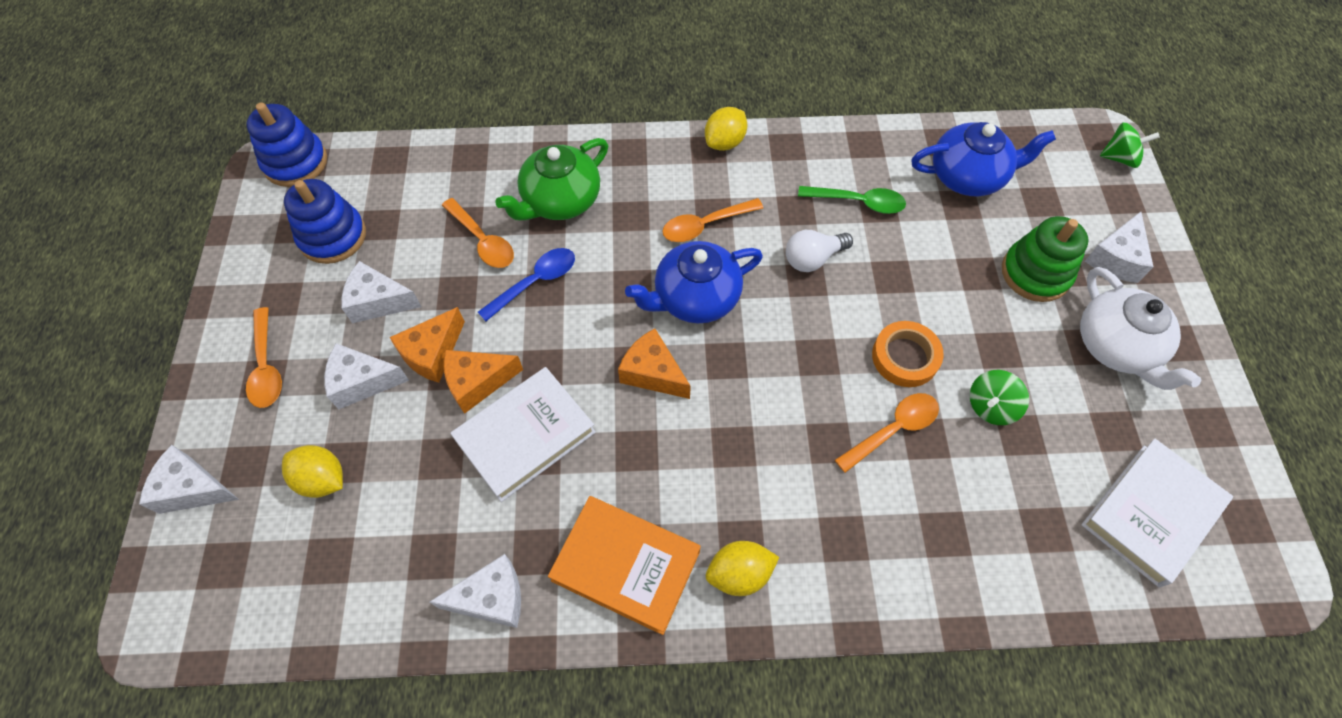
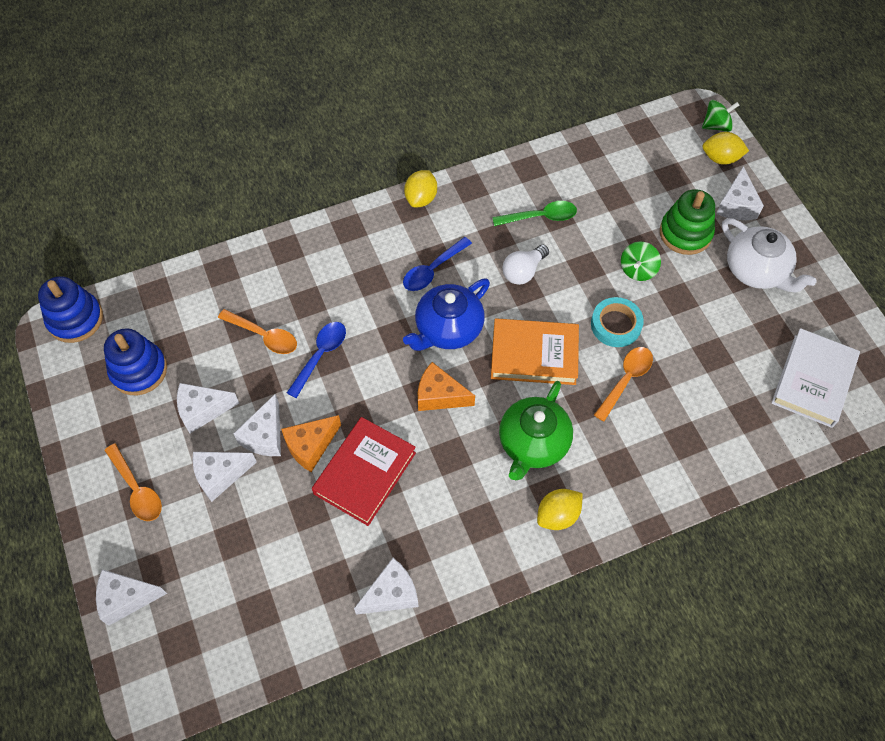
camera: 20 degrees left, 0 degrees up
(322, 479) = (225, 556): yellow lemon -> yellow lemon (720, 158)
(432, 353) = (265, 435): orange cheese -> white cheese
(525, 436) = (365, 473): white book -> red book
(560, 201) = (311, 285): green teapot -> green teapot (533, 443)
(626, 566) = (477, 538): orange book -> orange book (534, 355)
(705, 225) = (433, 270): orange spoon -> blue spoon
(905, 357) = (616, 325): orange tape -> turquoise tape
(968, 176) = (613, 172): blue teapot -> none
(990, 406) = (686, 341): green spinning top -> green spinning top (637, 270)

